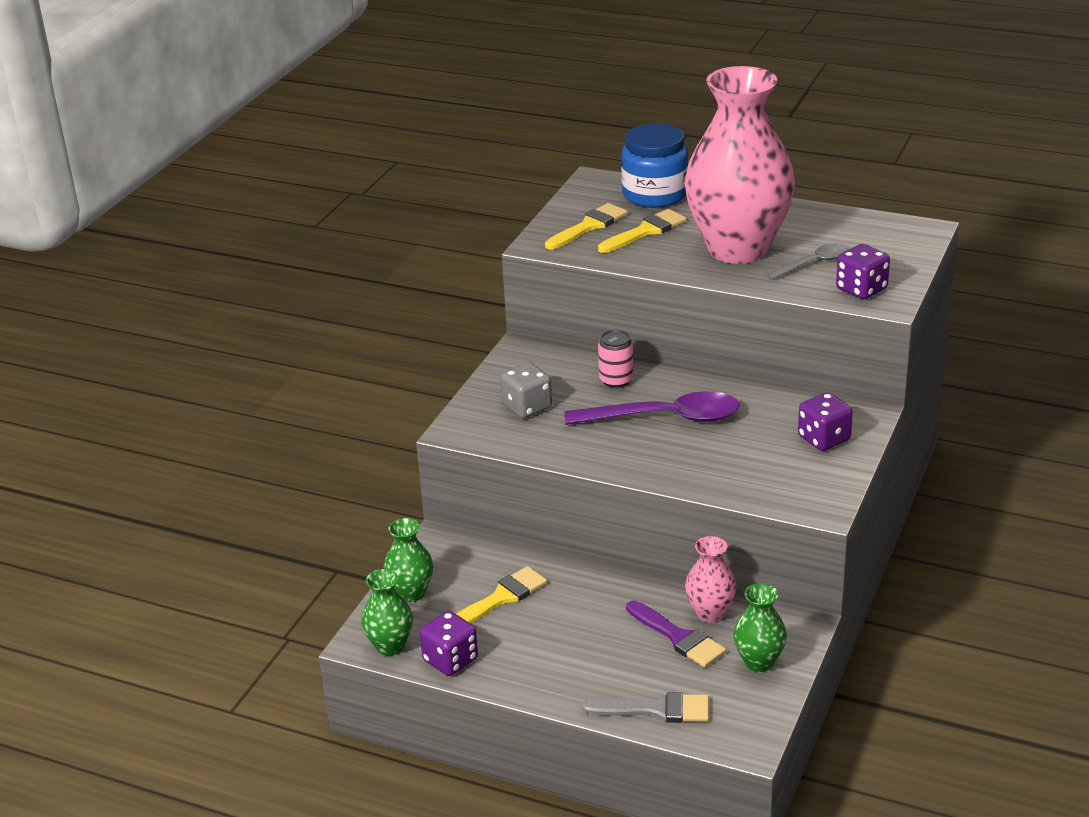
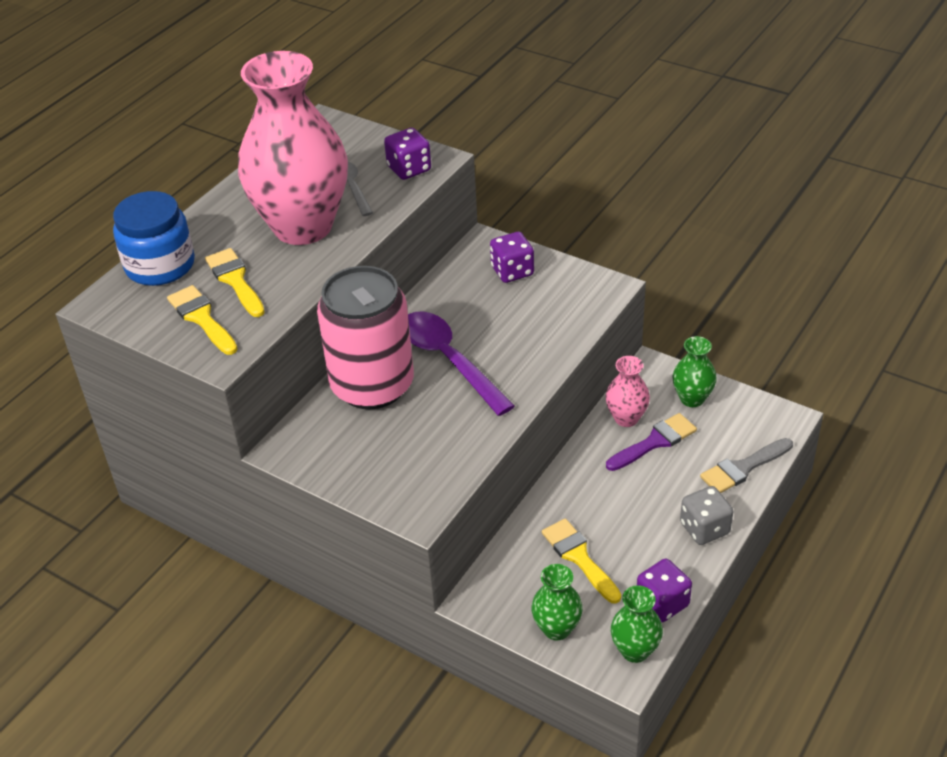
camera: 80 degrees left, 10 degrees up
(527, 407) = (396, 454): grey dice -> grey dice (704, 528)
(616, 380) = (372, 385): pink can -> pink can, size x2.46
(655, 710) = (743, 468): grey brush -> grey brush turned 135 degrees counterclockwise
(665, 418) = (449, 360): purple spoon -> purple spoon turned 45 degrees counterclockwise

